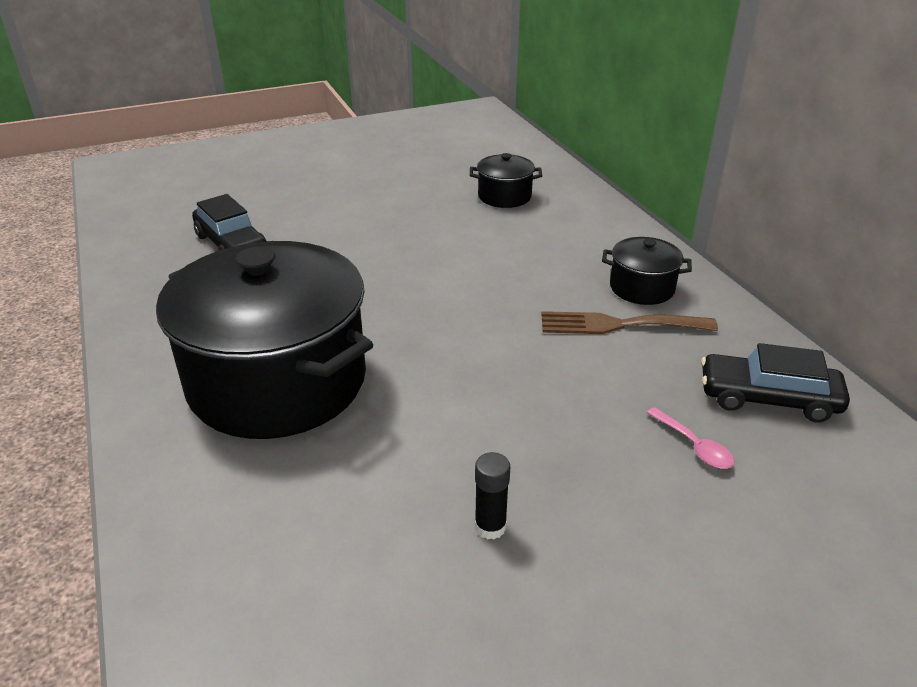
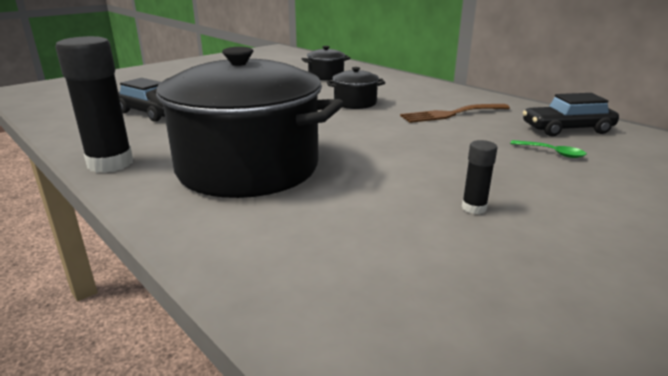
camera: 20 degrees left, 10 degrees down
(138, 338) = (110, 163): none -> black glue stick
(642, 288) = (447, 99): black pot -> black pot (355, 103)
(694, 446) = (552, 152): pink spoon -> green spoon

